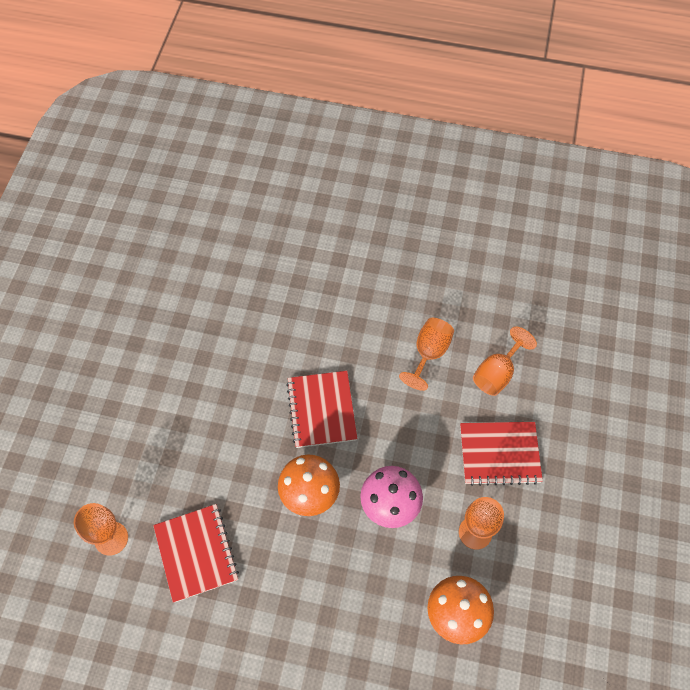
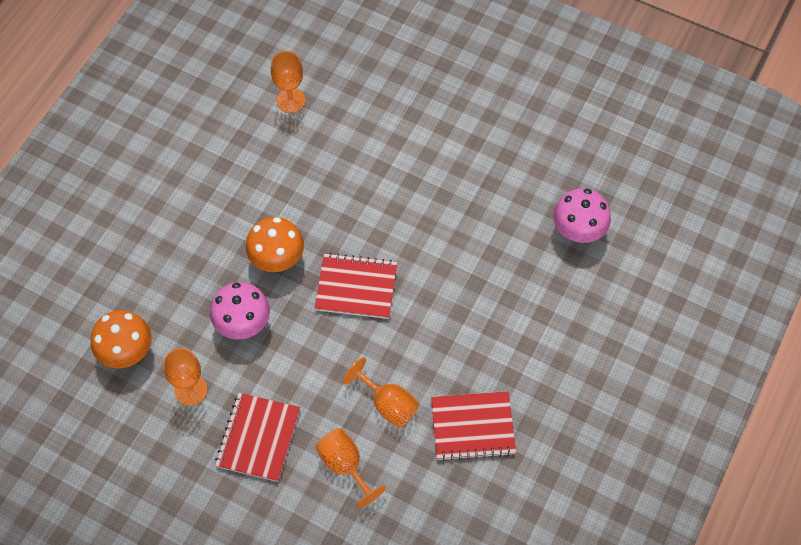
camera: 105 degrees right, 0 degrees up
(196, 553) = (255, 160): red notebook -> red notebook (472, 427)
(215, 241) = (578, 230): none -> pink mushroom

